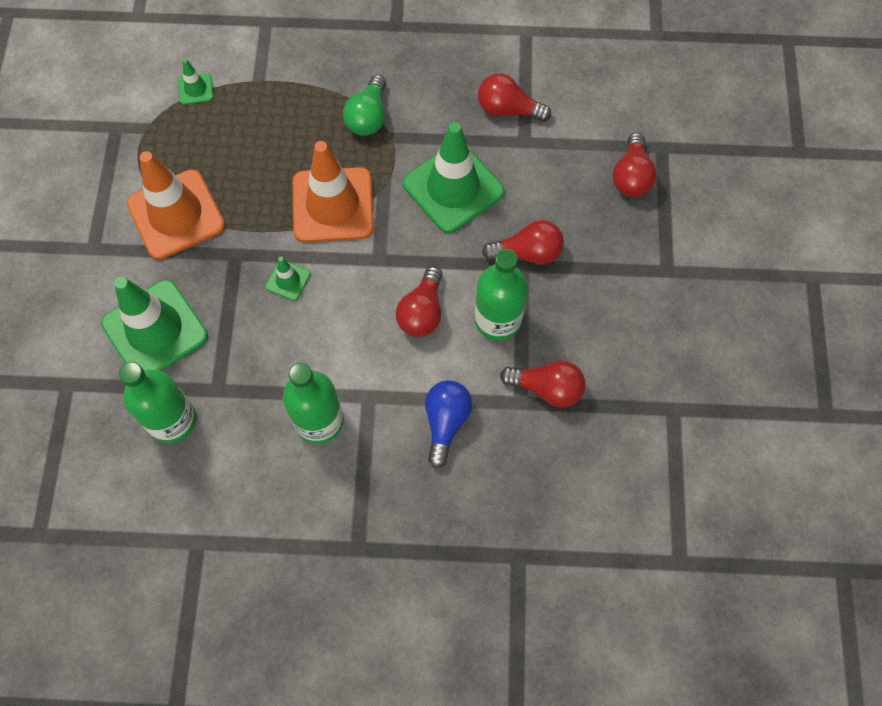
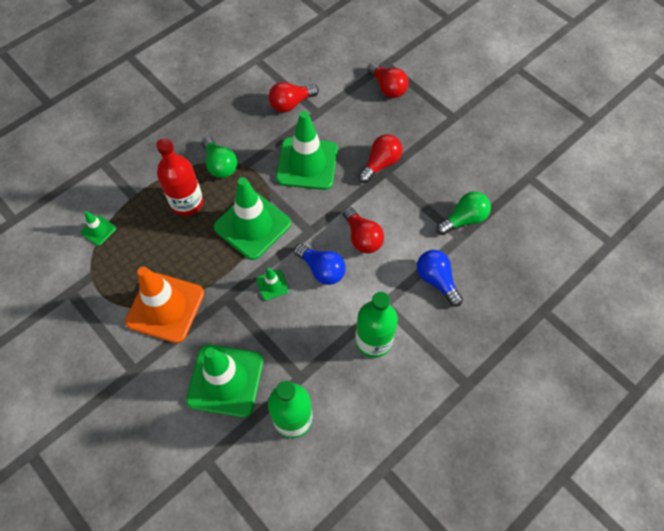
camera: 45 degrees left, 5 degrees down
(298, 129) = (187, 202): none -> red bottle
(333, 205) = (252, 225): orange traffic cone -> green traffic cone
(348, 308) = (321, 269): none -> blue light bulb
(497, 320) = (403, 208): green bottle -> none
(547, 388) = (464, 219): red light bulb -> green light bulb

